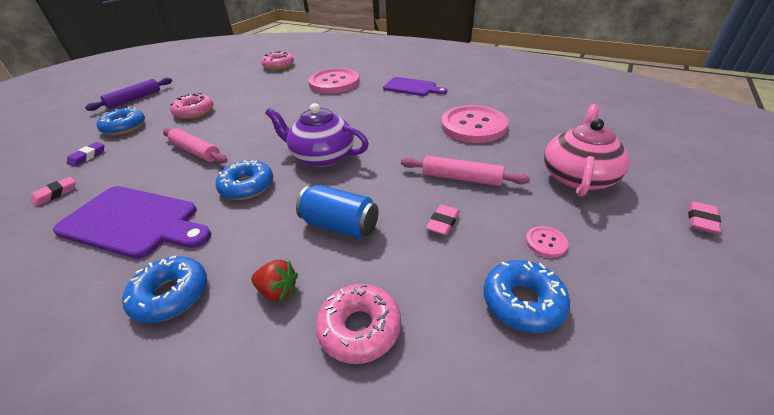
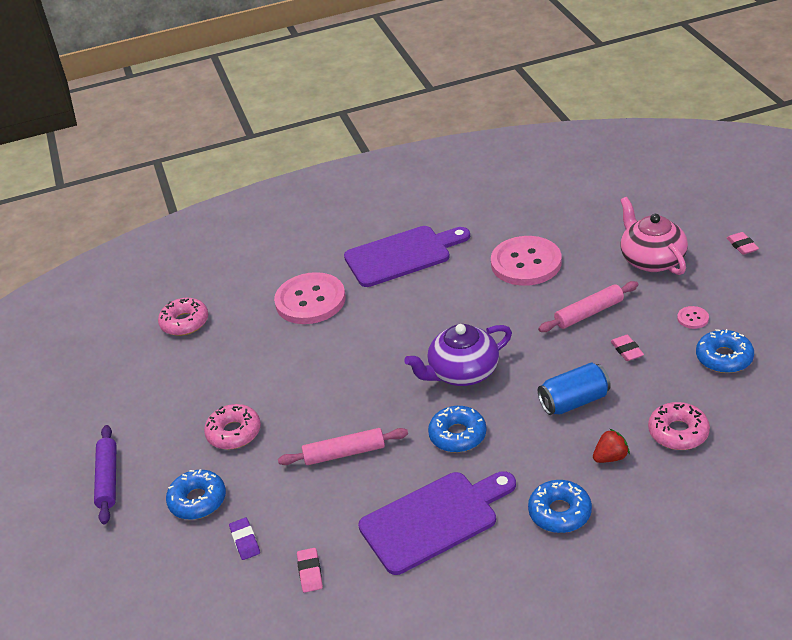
camera: 45 degrees left, 0 degrees up
(412, 87) = (402, 255): purple cutting board -> purple cutting board, size x1.56

